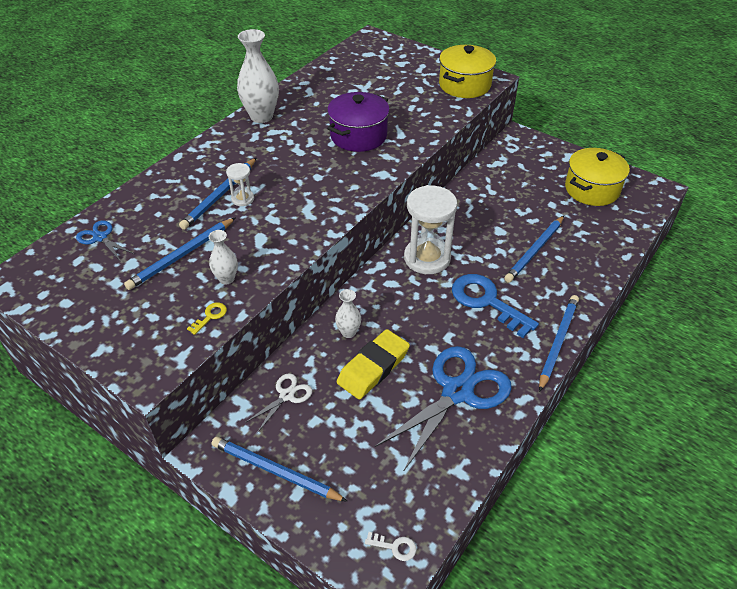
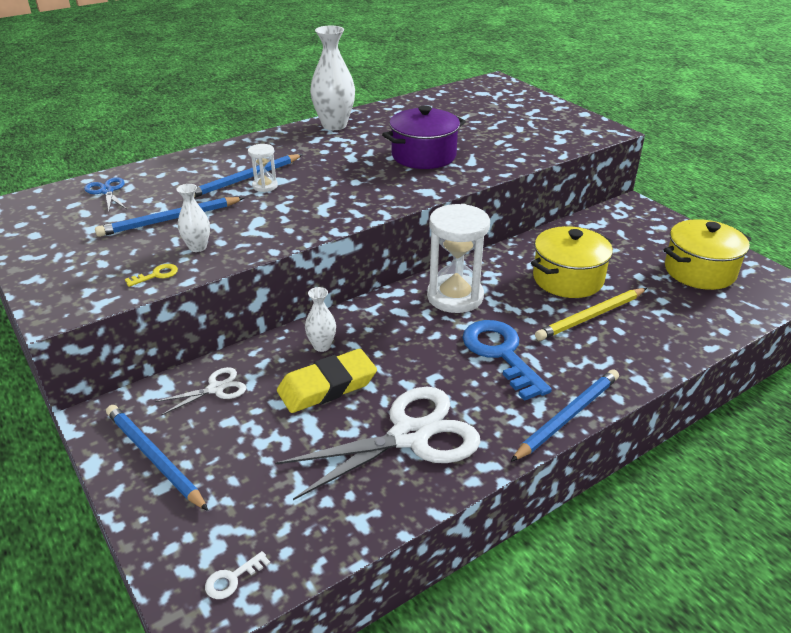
camera: 20 degrees right, 10 degrees down
(395, 547) = (232, 579): white key -> white key turned 105 degrees clockwise
(457, 392) = (409, 436): blue scissors -> white scissors
(464, 85) = (573, 132): yellow pot -> yellow pot (568, 279)
(535, 251) = (591, 317): blue pencil -> yellow pencil

